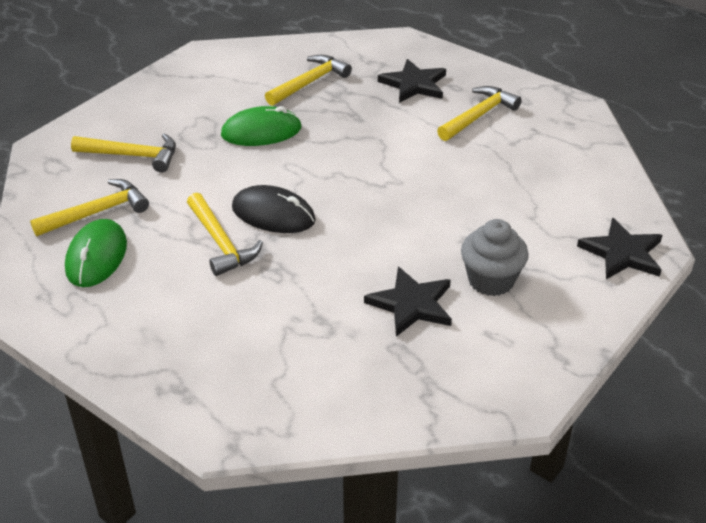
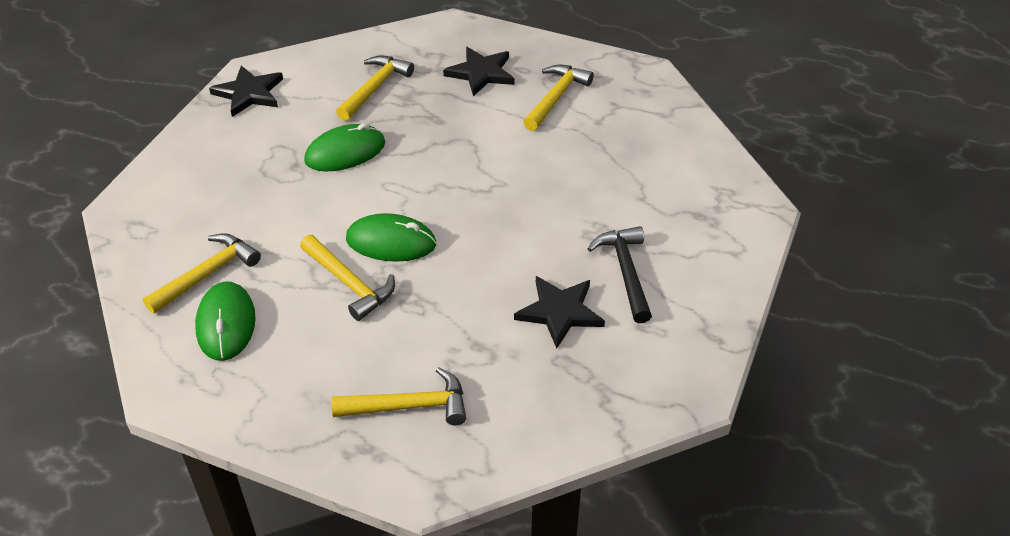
camera: 15 degrees left, 5 degrees up
(132, 156) = (220, 203): yellow hammer -> yellow hammer (409, 406)
(273, 214) = (391, 242): black mouse -> green mouse
(491, 280) = (625, 272): grey cupcake -> black hammer
(622, 253) = (736, 220): black star -> black star (249, 93)

